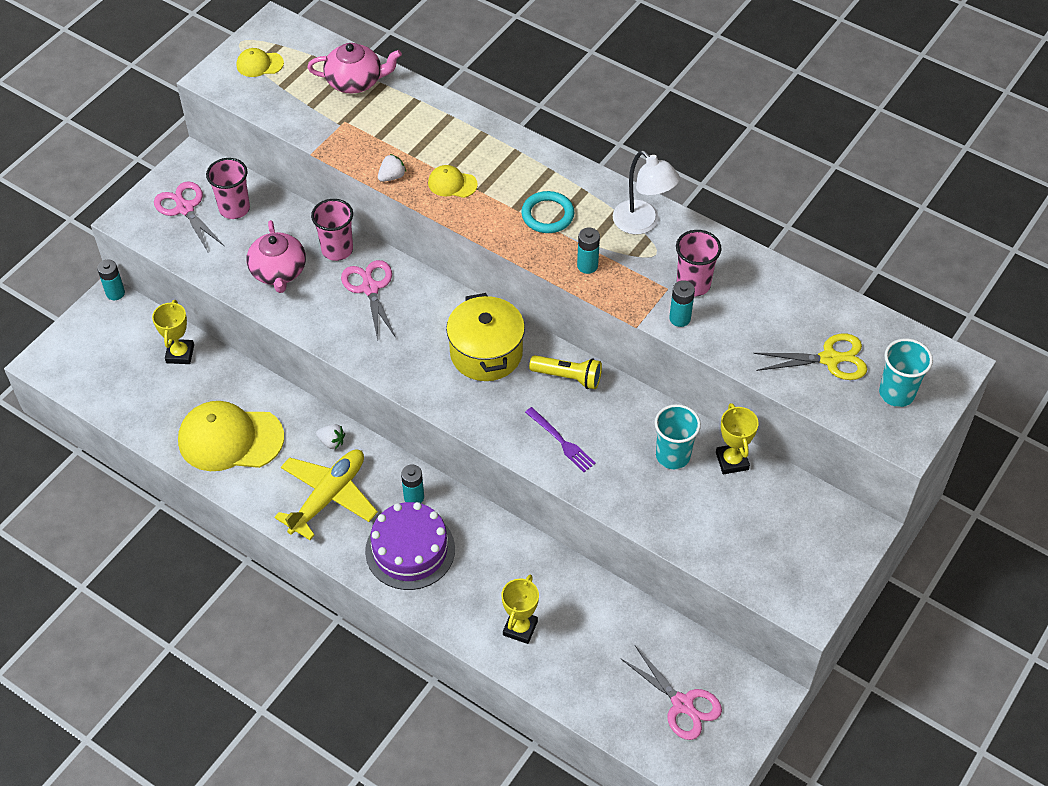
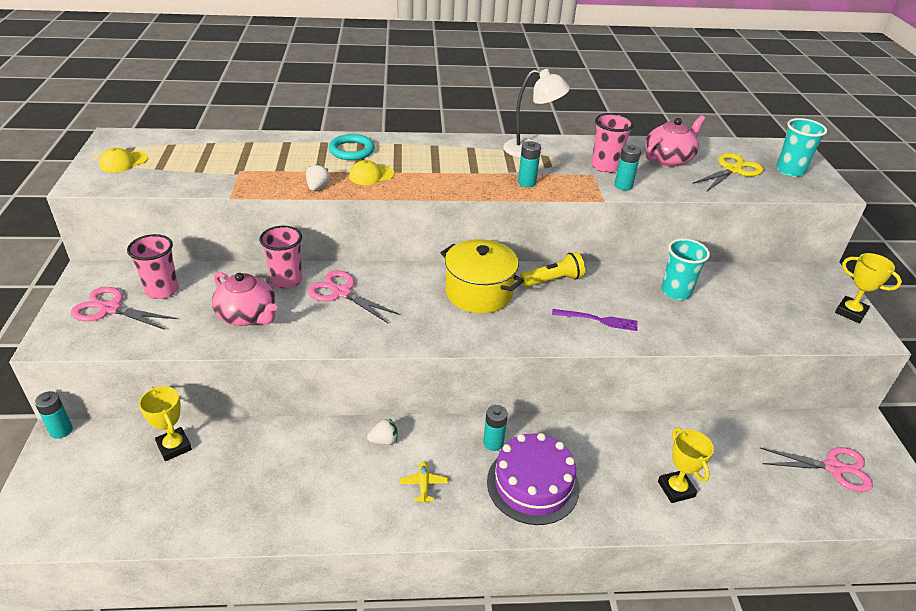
camera: 40 degrees left, 15 degrees down
(230, 439) = (287, 489): yellow cap -> none
(328, 497) = (423, 484): yellow plane -> yellow plane, size x0.40
(355, 81) = (223, 147): pink teapot -> pink teapot (668, 159)
(547, 215) = (463, 167): turquoise ring -> turquoise ring (351, 150)
(732, 461) = (711, 277): yellow trophy -> yellow trophy (850, 312)

